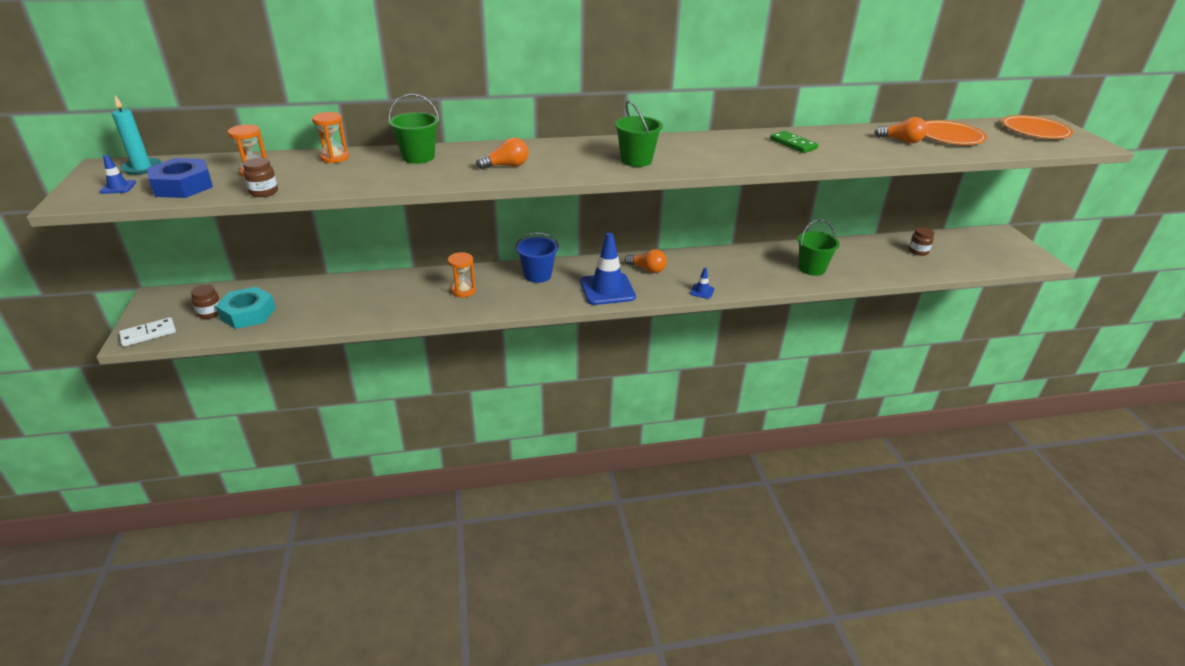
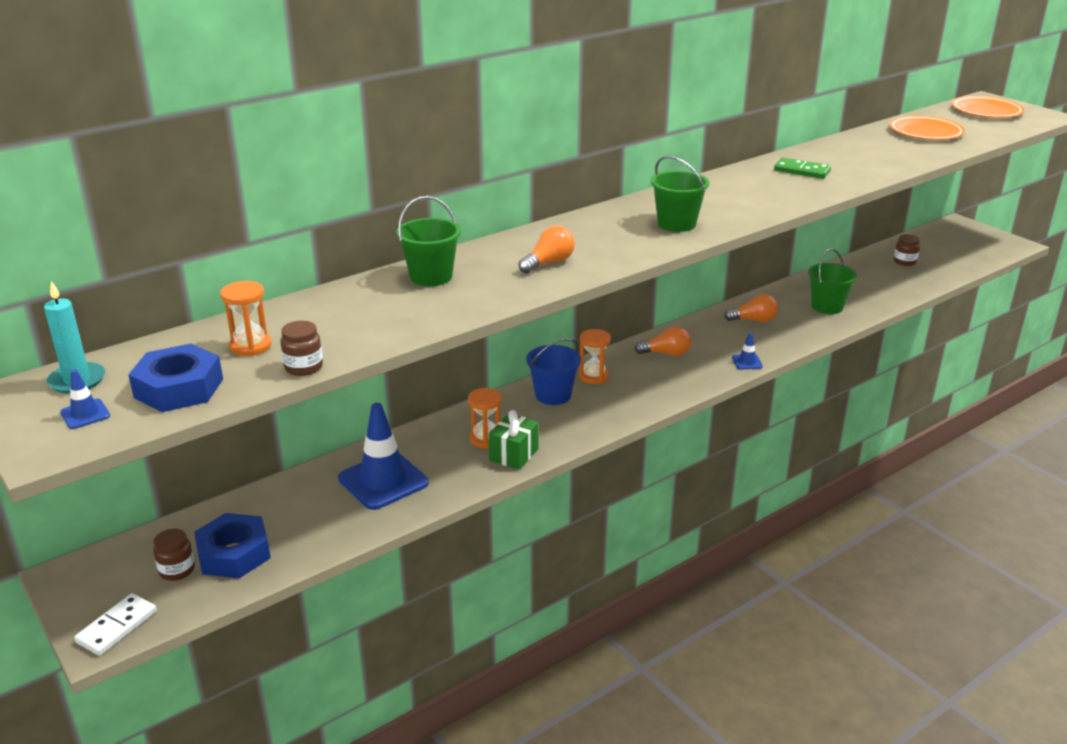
camera: 25 degrees left, 5 degrees down
(248, 313) = (234, 554): turquoise nut -> blue nut
(335, 158) = (327, 302): orange hourglass -> orange hourglass (593, 376)
(470, 306) = (514, 454): none -> green gift
(607, 289) = (647, 389): blue traffic cone -> blue traffic cone (383, 481)
(901, 141) = (892, 146): orange light bulb -> orange light bulb (753, 320)

